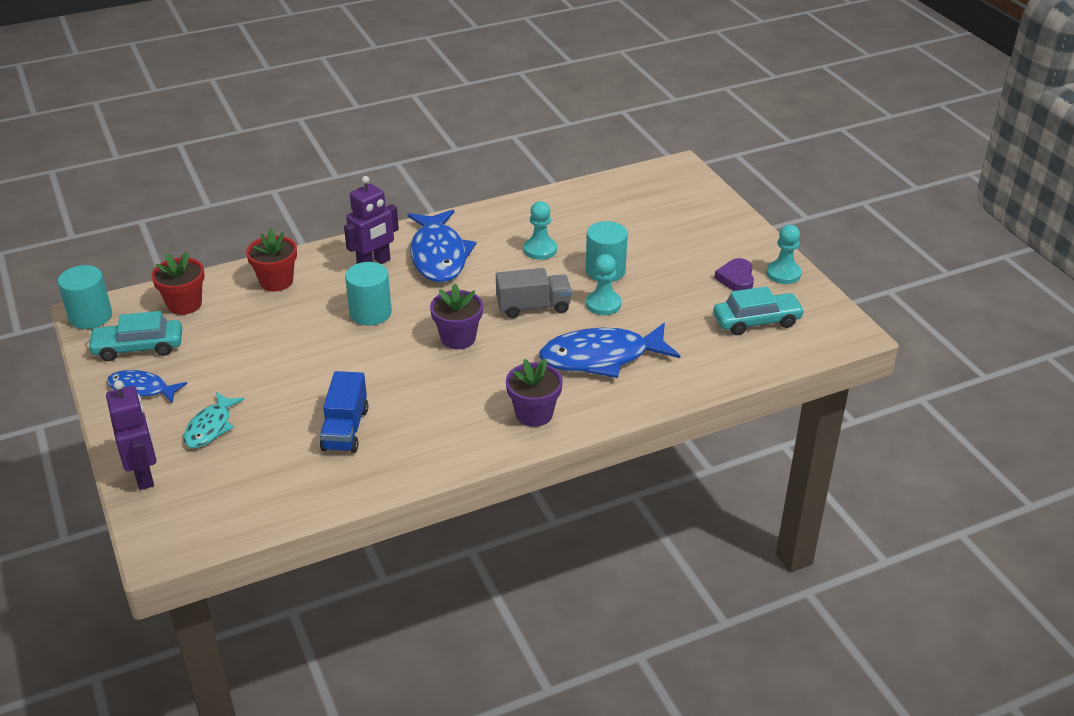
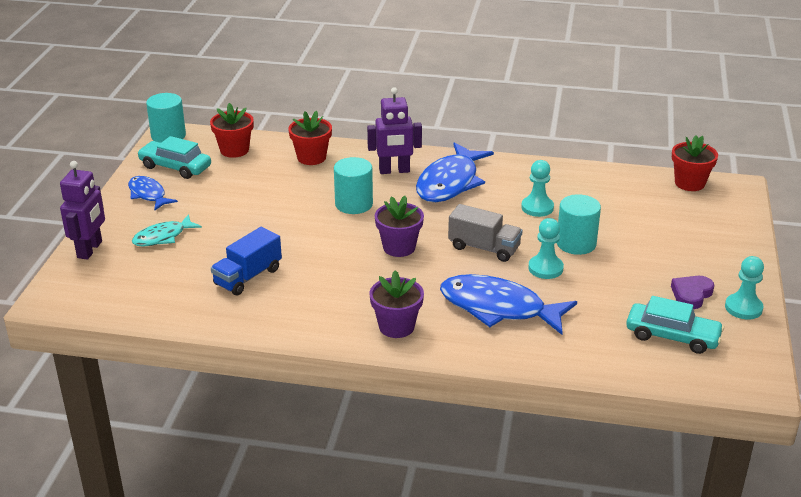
camera: 35 degrees right, 5 degrees down
(641, 178) = (689, 183): none -> red flower pot

